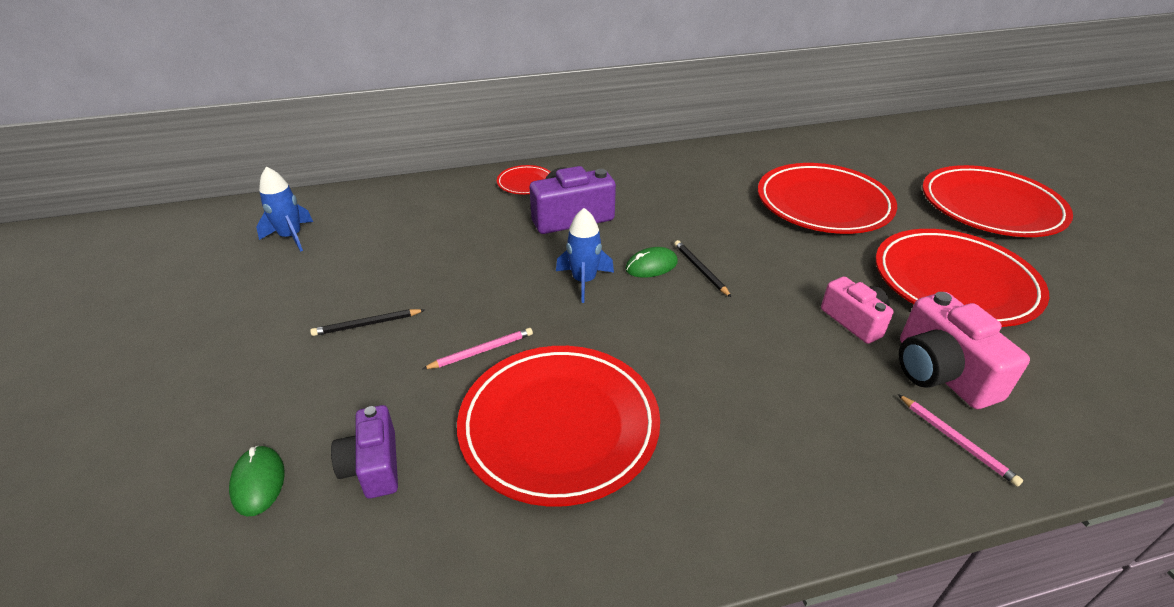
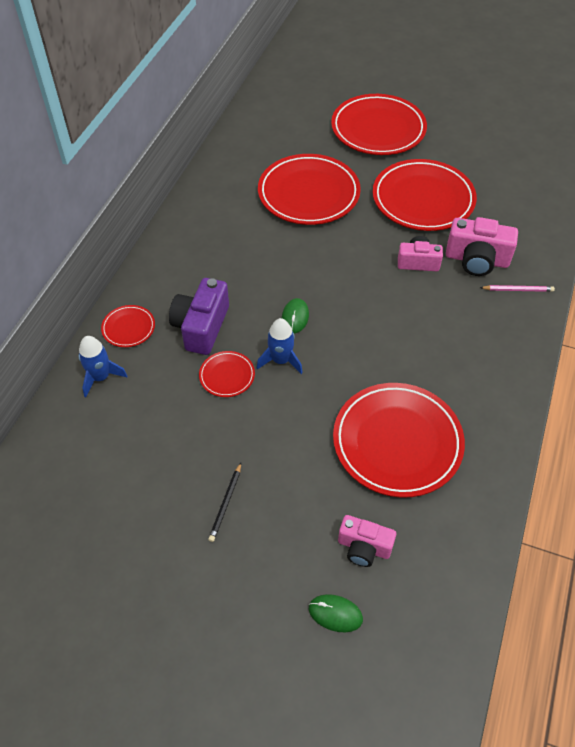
camera: 55 degrees left, 15 degrees up
(291, 237) = (59, 517): blue rocket -> blue rocket (101, 377)
(373, 466) = (364, 547): purple camera -> pink camera
(481, 351) = (305, 449): pink pencil -> none
(528, 256) = (227, 376): none -> red plate
(700, 270) = (320, 296): black pencil -> none

